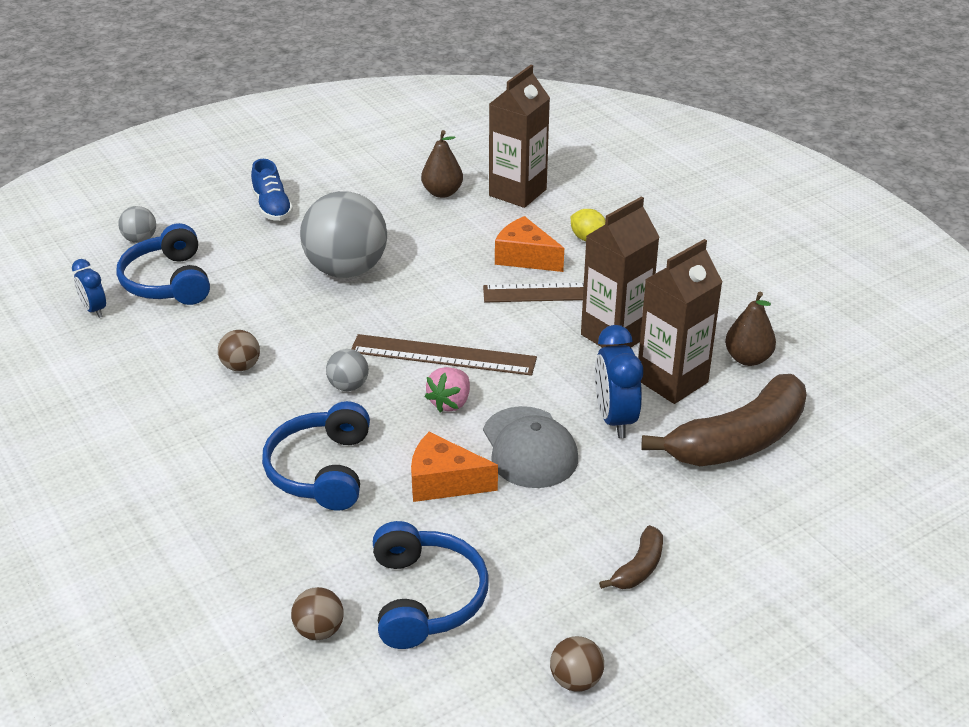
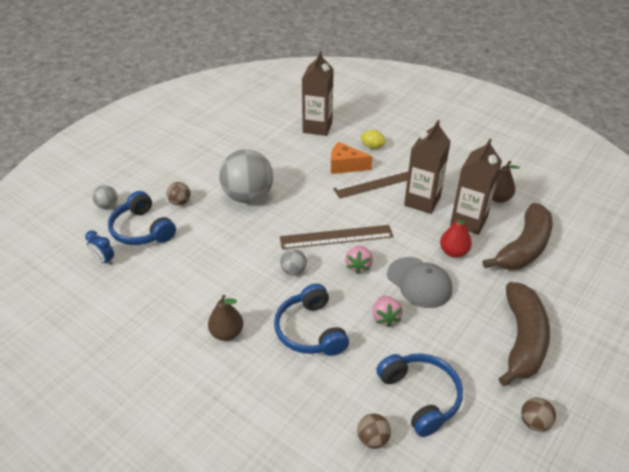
camera: 20 degrees left, 5 degrees up
(241, 366) = (221, 275): brown ball -> brown ball (180, 202)
(272, 207) = (179, 166): blue shoe -> none
(442, 193) = (275, 136): brown pear -> brown pear (227, 333)
(443, 482) = (385, 318): orange cheese -> pink strawberry
(615, 419) = (453, 252): blue clock -> red pear
(638, 568) = (522, 340): brown banana -> brown banana, size x2.20

